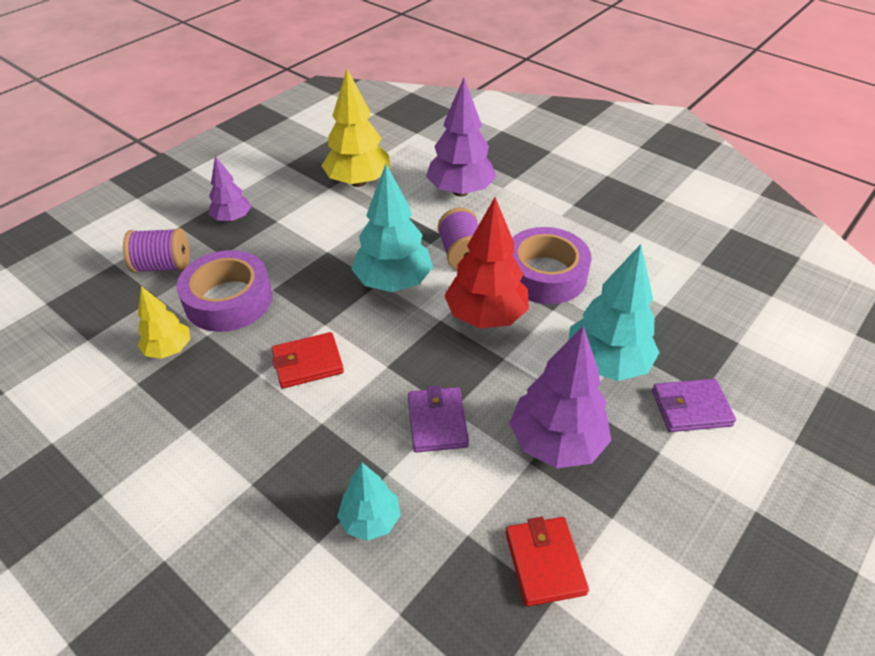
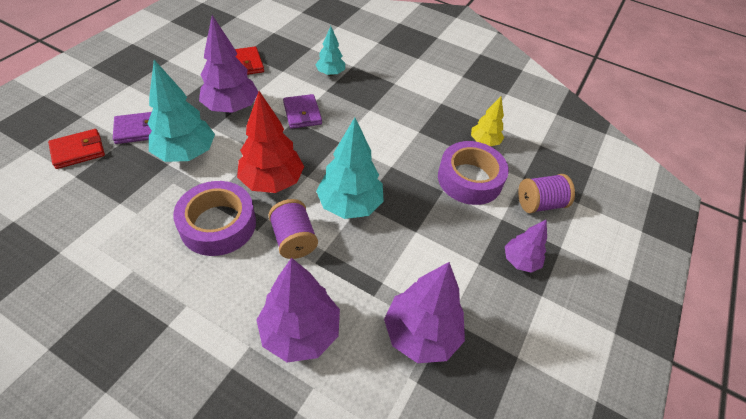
camera: 165 degrees right, 5 degrees up
(308, 363) = (391, 140): red wallet -> red wallet (78, 151)
(358, 182) = (421, 333): yellow tree -> purple tree

